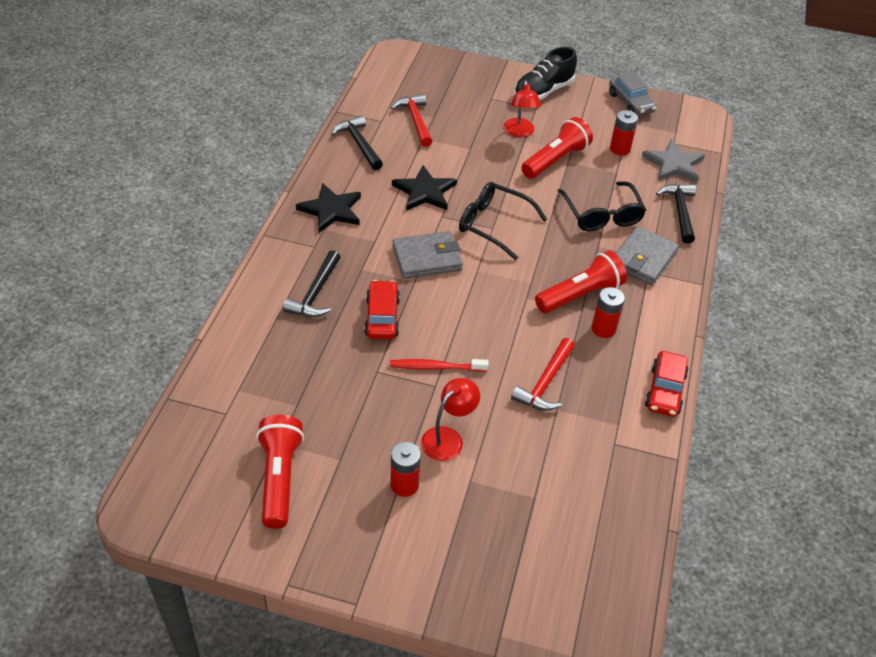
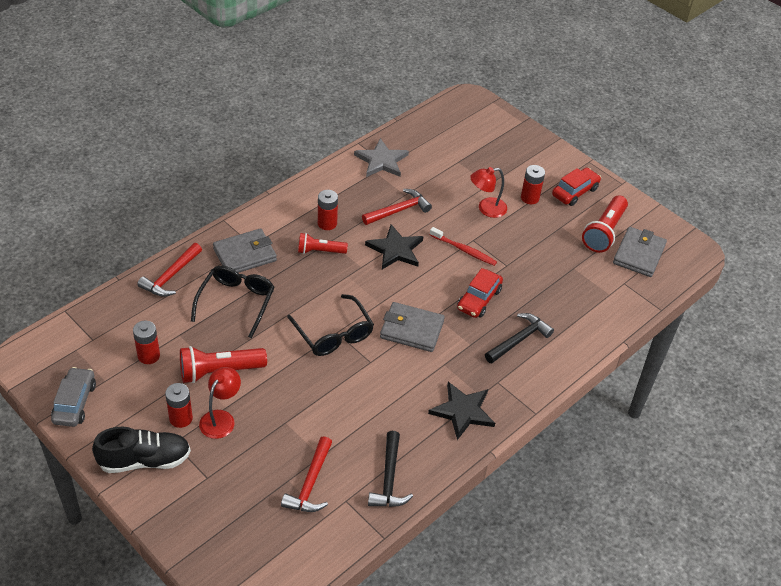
camera: 150 degrees left, 0 degrees up
(220, 465) = (638, 254): none -> grey wallet
(424, 192) = (366, 393): black star -> black star (395, 250)
(548, 122) = (181, 418): none -> red battery
(580, 295) = (319, 251): red flashlight -> red flashlight, size x0.64
(665, 391) = (326, 174): red car -> red car (575, 192)
(673, 164) = (121, 318): grey star -> grey star (381, 161)
(680, 212) = (171, 276): black hammer -> red hammer

